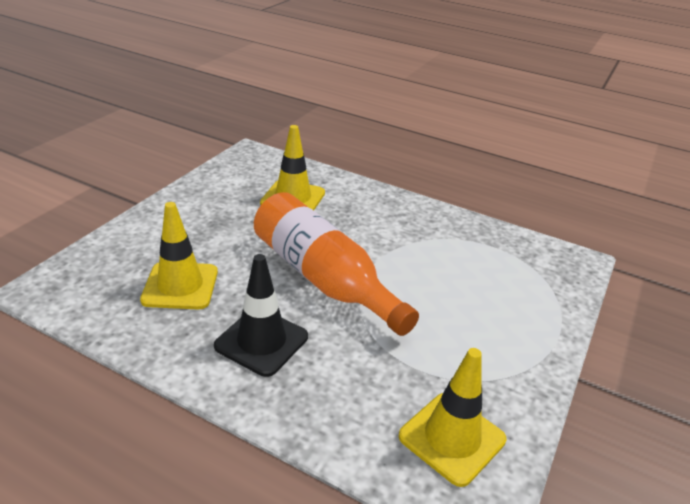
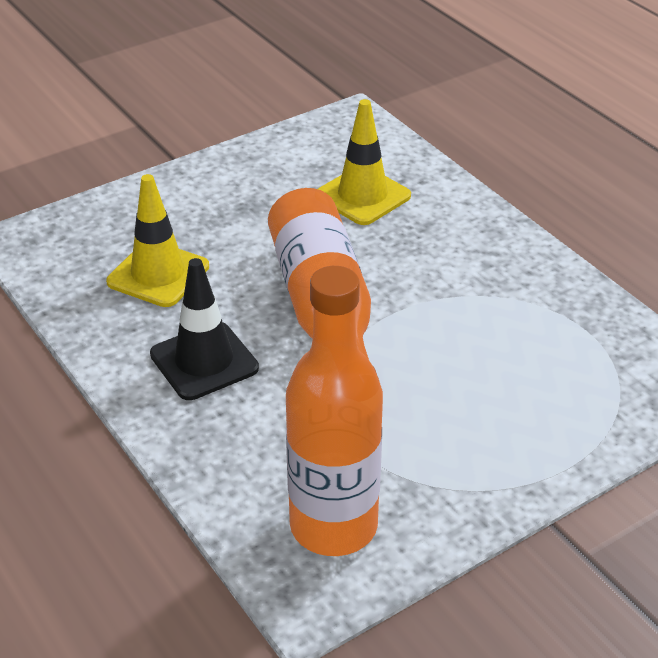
camera: 30 degrees right, 5 degrees up
(452, 438) = (333, 526): yellow traffic cone -> orange bottle

